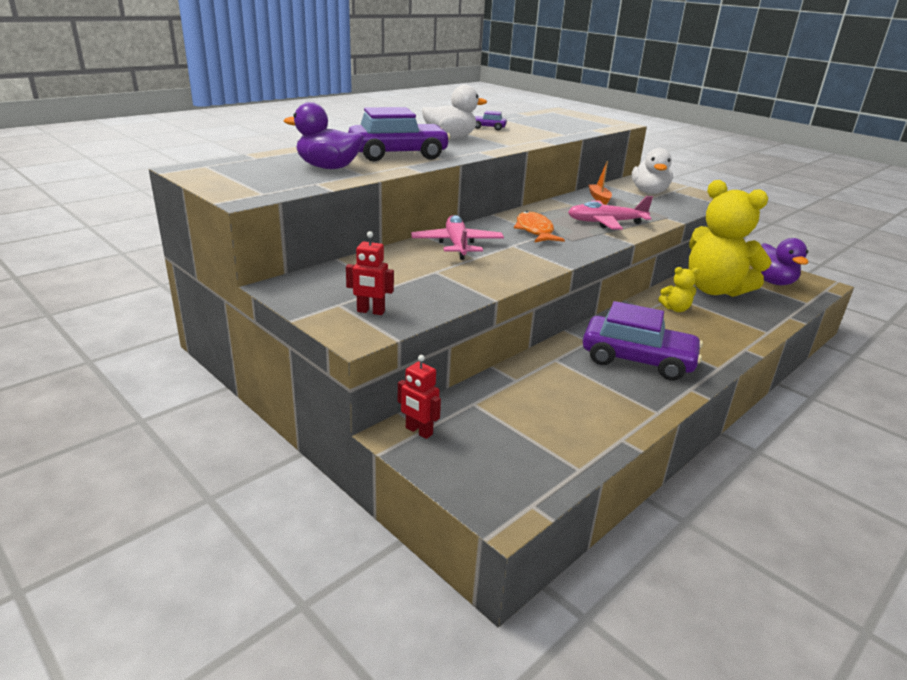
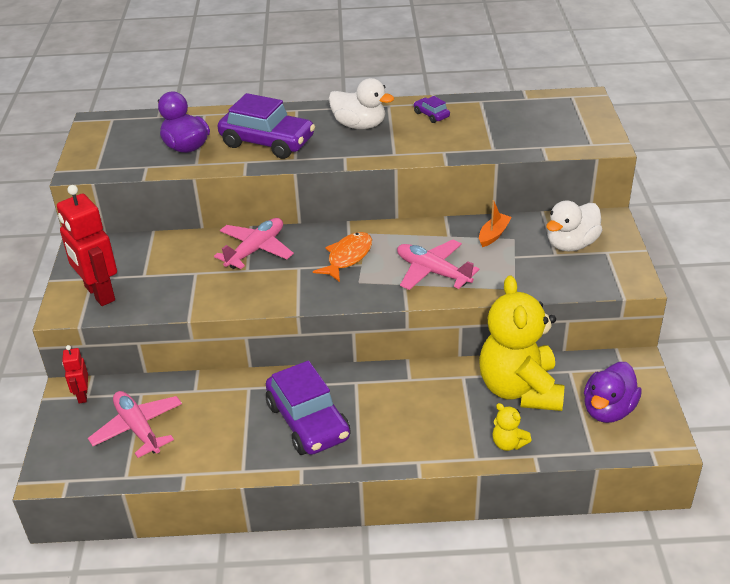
camera: 45 degrees right, 10 degrees up
(370, 311) = (99, 294): red robot -> red robot, size x1.94
(520, 429) = (138, 428): none -> pink plane
(675, 309) = (436, 391): yellow teddy bear -> yellow teddy bear (508, 443)

